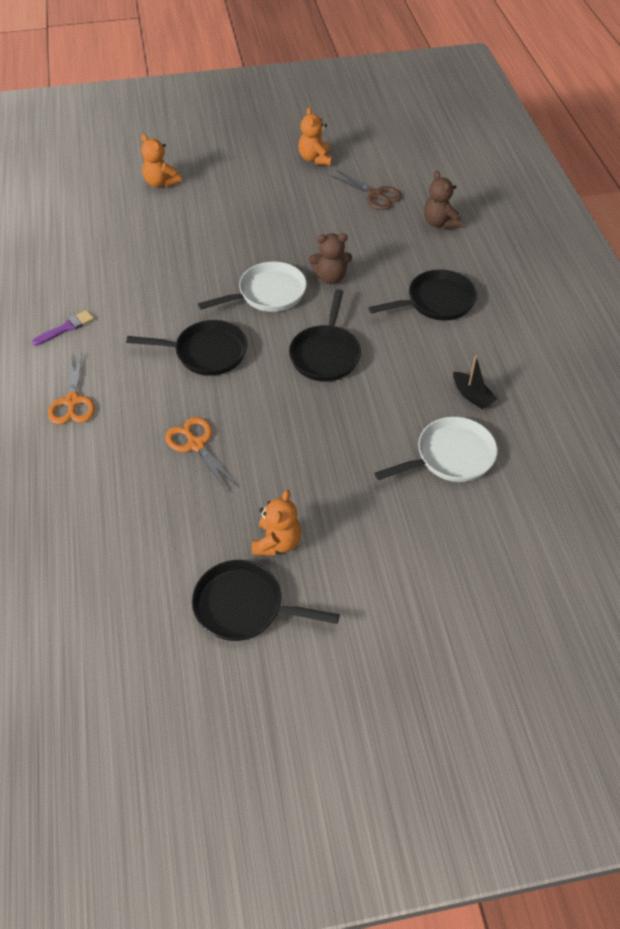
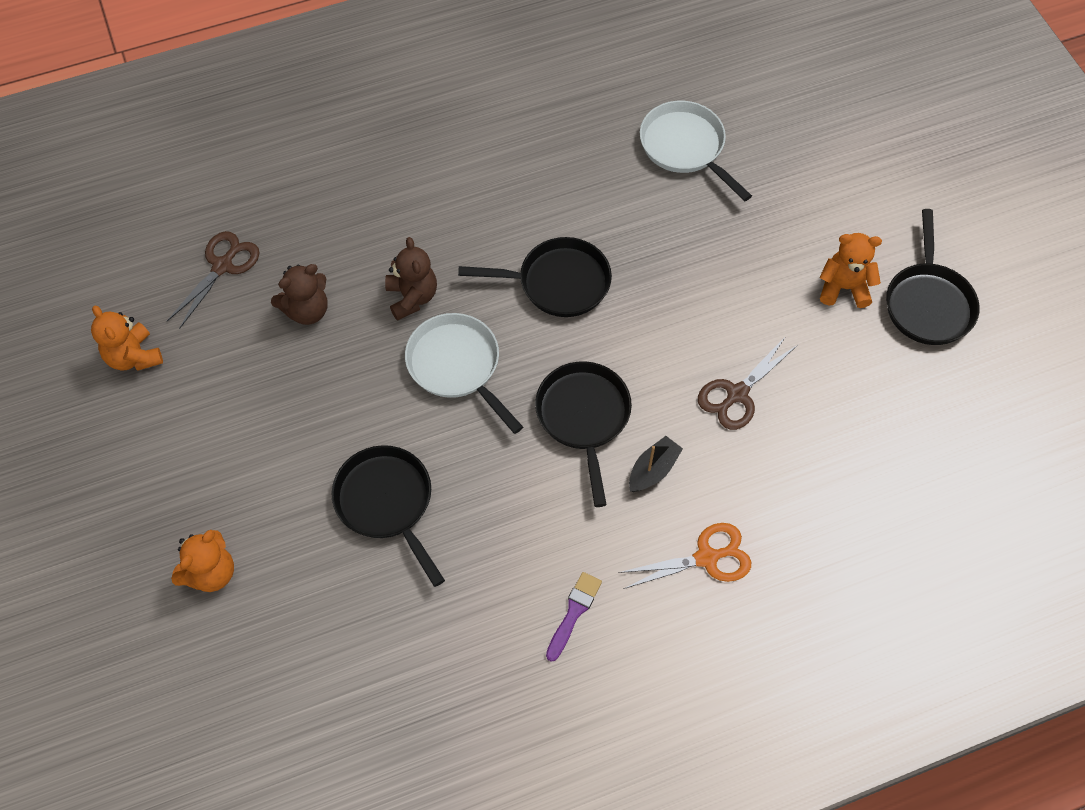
camera: 100 degrees left, 10 degrees up
(66, 328) = (574, 612): purple brush -> purple brush turned 75 degrees clockwise
(196, 444) = (737, 394): orange scissors -> brown scissors
(315, 159) = (134, 356): orange teddy bear -> orange teddy bear turned 75 degrees clockwise
(436, 301) = (441, 177): black pan -> black pan (387, 503)
(440, 223) = (280, 184): brown teddy bear -> brown teddy bear (307, 310)
(472, 396) = (592, 133): black boat -> black boat (653, 470)

